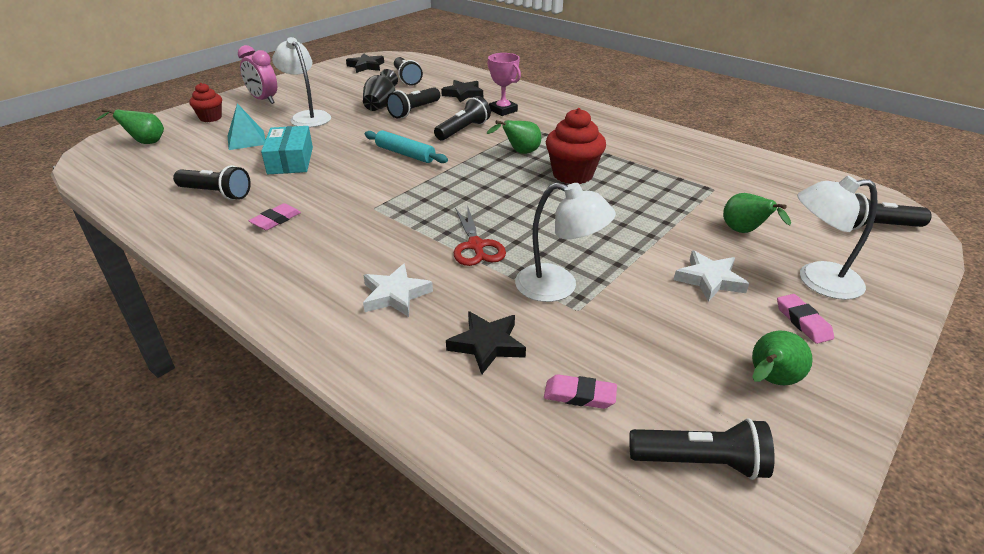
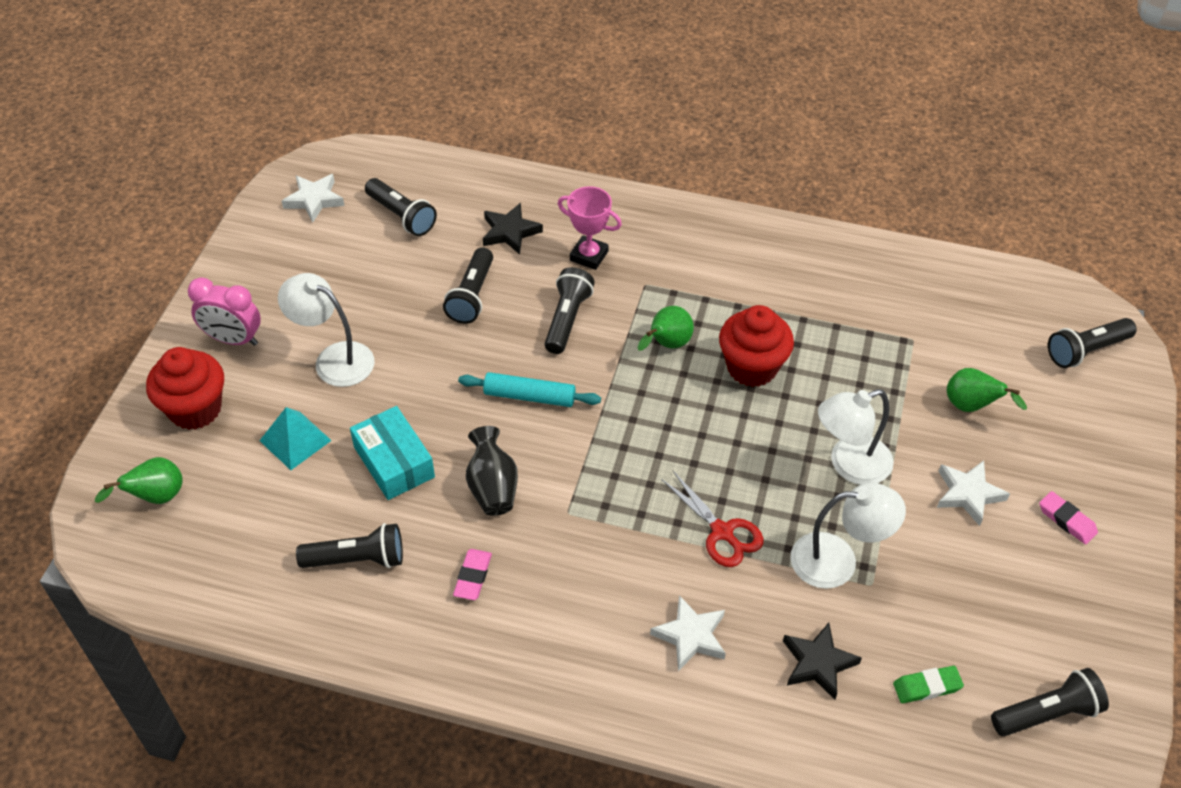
camera: 25 degrees left, 15 degrees up
(210, 118) = (195, 409): red cupcake -> red cupcake, size x1.63
(366, 66) = (314, 200): black star -> white star
(381, 106) = (417, 298): black vase -> black vase (492, 487)
(579, 395) = (927, 687): pink eraser -> green eraser
(770, 381) = (1065, 605): green pear -> none
(817, 281) = (1060, 457): white lamp -> white lamp (849, 465)

